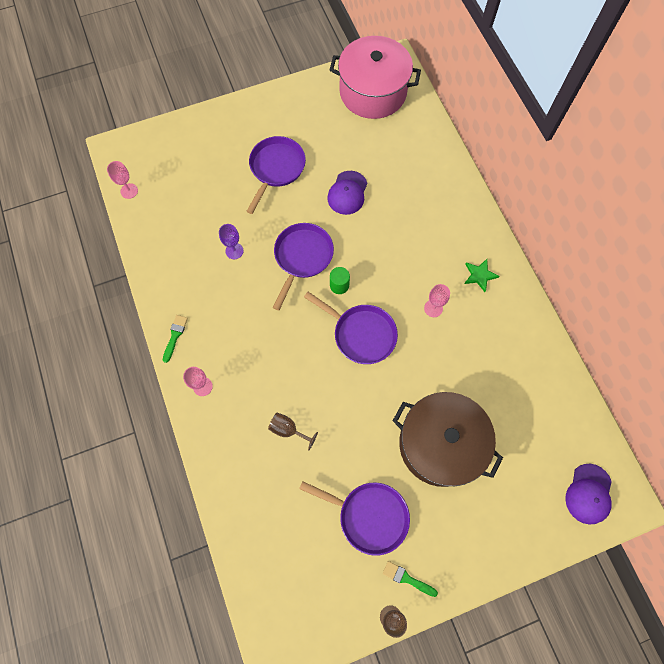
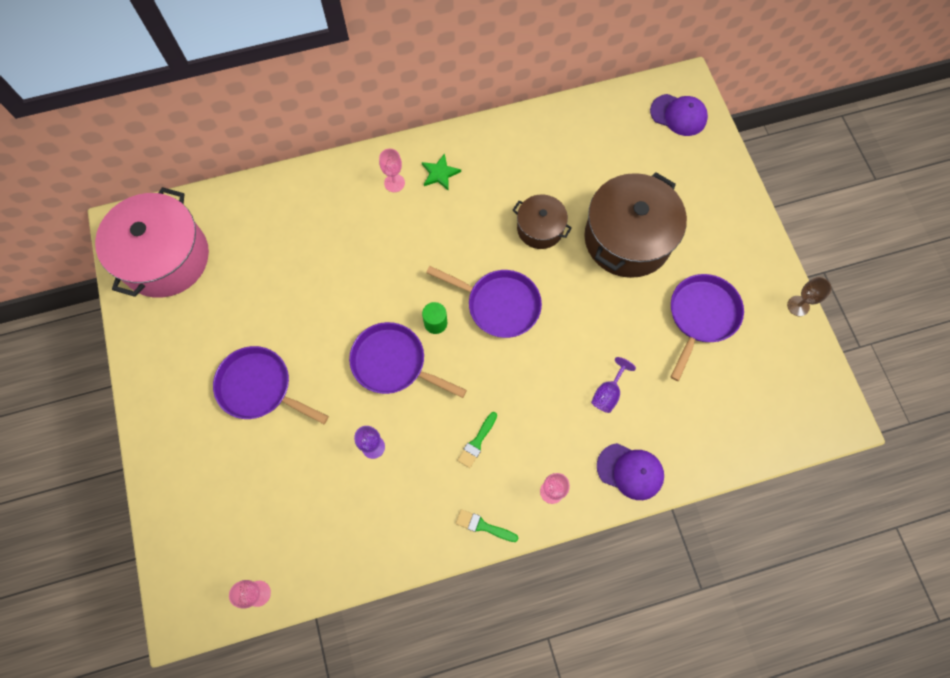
camera: 85 degrees left, 0 degrees up
(288, 430) = (608, 393): brown goblet -> purple goblet
(347, 193) = (311, 302): purple cap -> purple cap (630, 471)
(361, 334) = (499, 304): purple pan -> purple pan turned 75 degrees clockwise
(407, 578) = (761, 286): green brush -> green brush (477, 442)
(433, 308) = (475, 225): pink goblet -> pink goblet (394, 183)
(438, 364) = (540, 228): none -> brown pot

